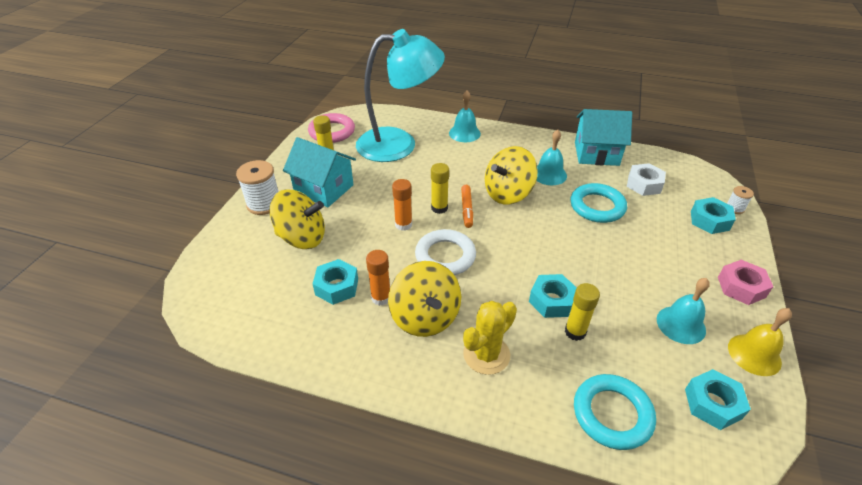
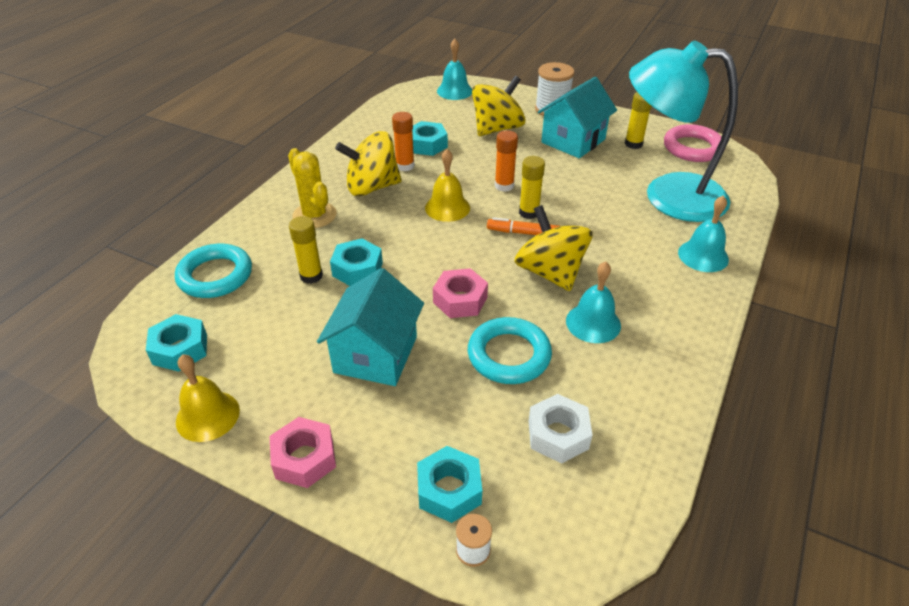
camera: 100 degrees right, 0 degrees up
(302, 238) = (497, 128): yellow spinning top -> yellow spinning top turned 150 degrees counterclockwise
(399, 144) = (668, 195): turquoise lamp -> turquoise lamp turned 105 degrees clockwise
(445, 256) = (447, 207): white ring -> yellow bell
(558, 234) = (460, 300): none -> pink nut
(596, 153) = (653, 398): turquoise house -> turquoise house (375, 354)
(681, 324) = (279, 364): turquoise bell -> turquoise bell (454, 91)

